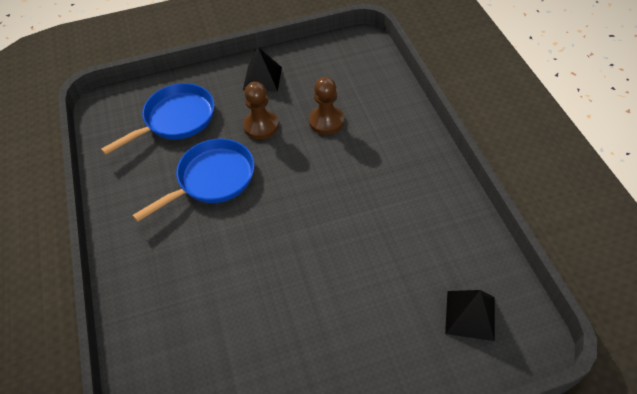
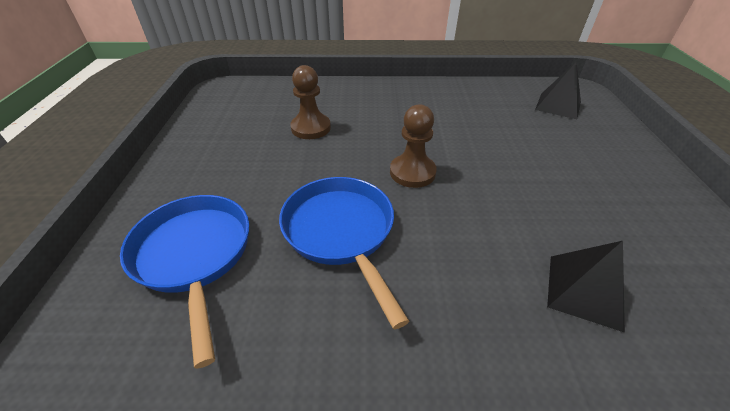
camera: 75 degrees left, 10 degrees down
(261, 126) = (280, 173): brown pawn -> brown pawn (412, 172)
(262, 78) = (202, 158): black pyramid -> black pyramid (584, 291)

